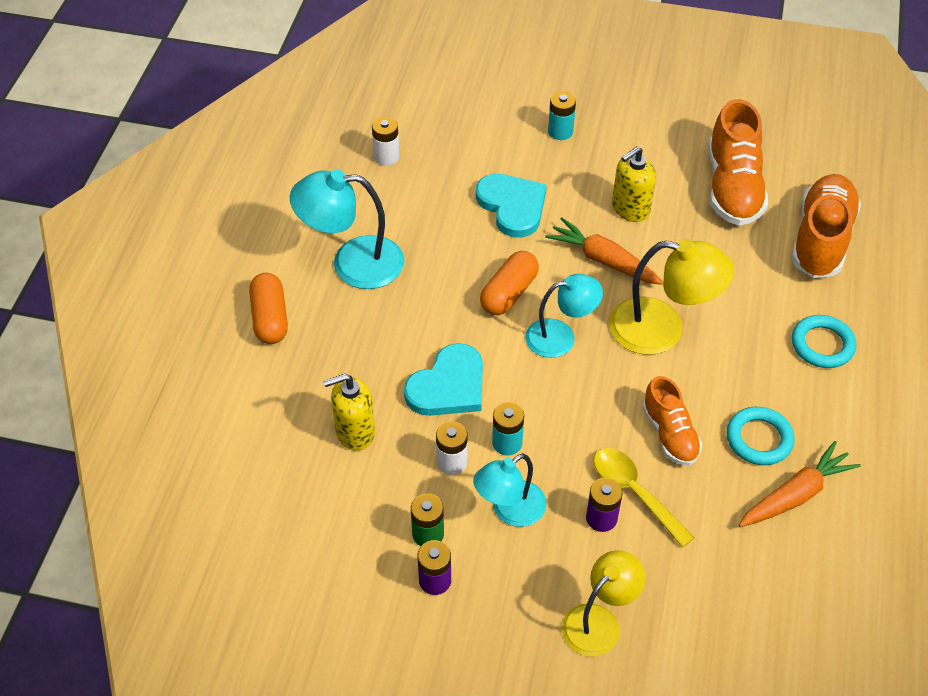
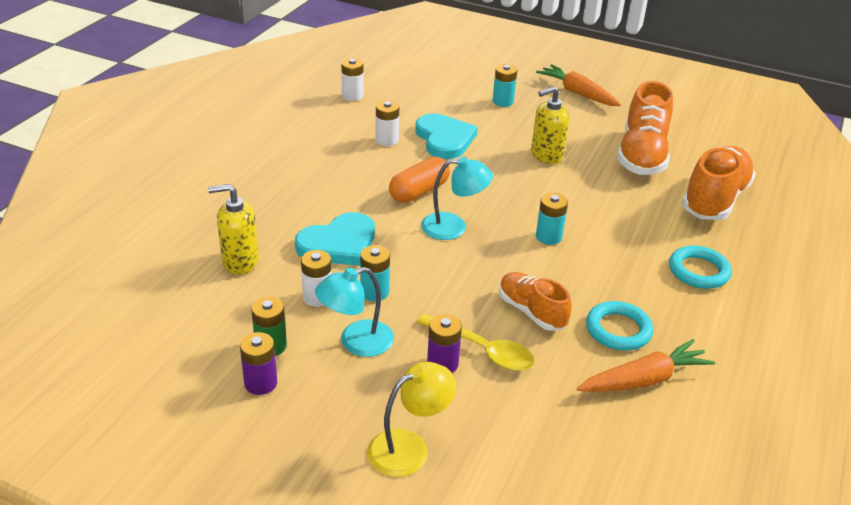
camera: 10 degrees right, 15 degrees down
(270, 318) = (207, 176): orange capsule -> none
(352, 263) = (293, 153): turquoise lamp -> none
(449, 221) = (387, 140): none -> white battery
(603, 260) = (511, 184): orange carrot -> orange carrot (577, 93)
(635, 493) = (482, 350): yellow spoon -> yellow spoon turned 150 degrees clockwise
(662, 329) = (548, 237): yellow lamp -> turquoise battery
(670, 434) = (531, 311): orange shoe -> orange shoe turned 150 degrees clockwise

